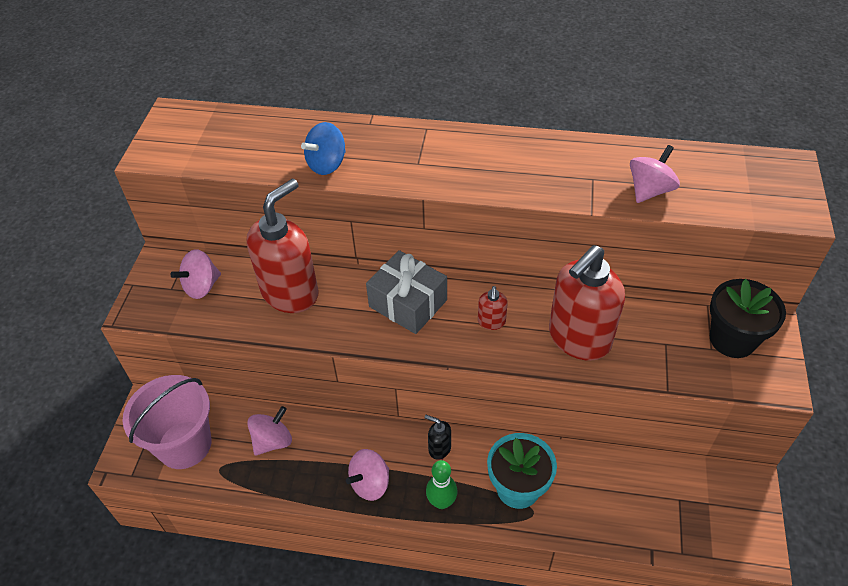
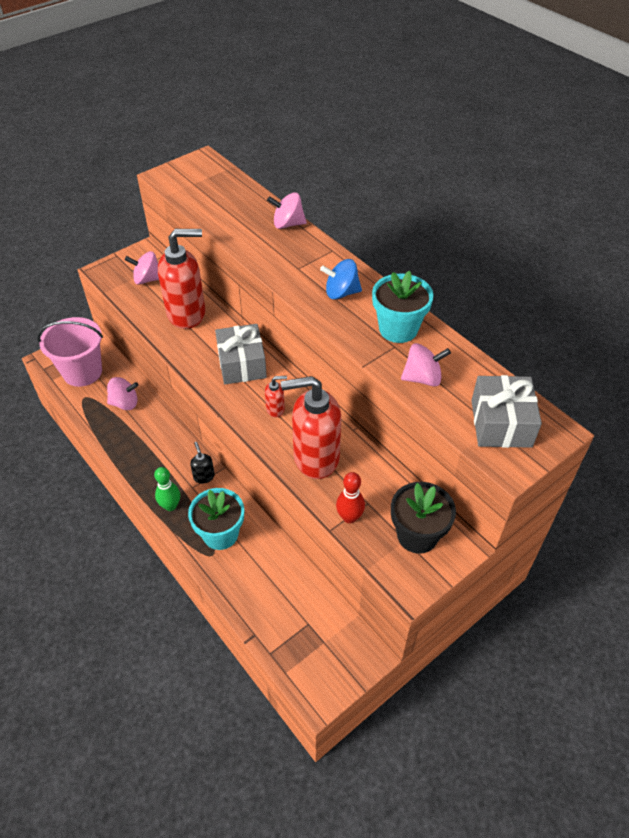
camera: 40 degrees right, 0 degrees up
(327, 164) = (246, 237): blue spinning top -> blue spinning top (341, 293)
(370, 483) = (146, 465): pink spinning top -> pink spinning top (288, 224)
(491, 322) = (275, 409): red soap dispenser -> red soap dispenser turned 150 degrees counterclockwise
(575, 162) = (398, 329): none -> turquoise flower pot
(668, 367) = (349, 517): none -> red bowling pin
(750, 186) = (501, 423): none -> grey gift

